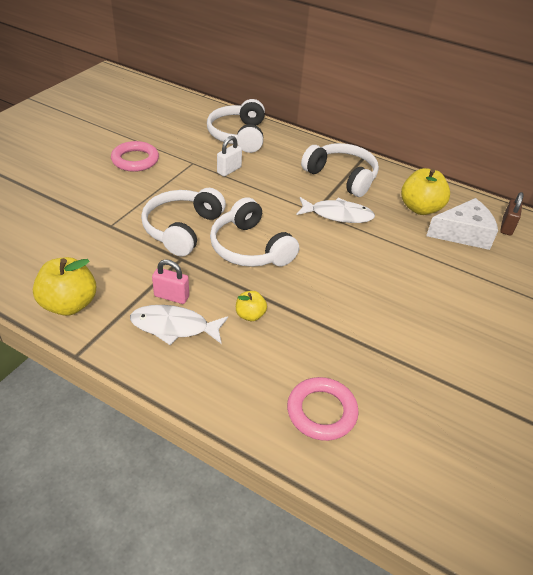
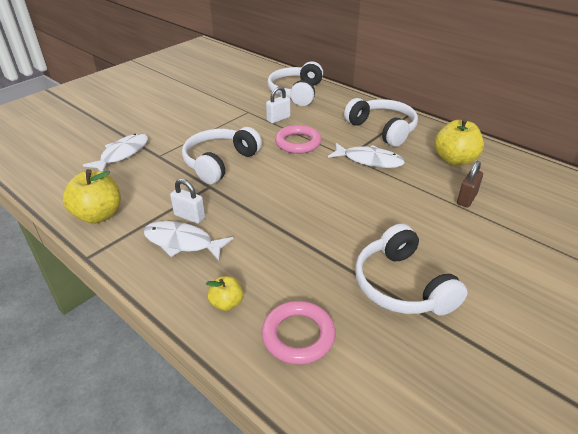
camera: 15 degrees right, 5 degrees down
(67, 226) = (122, 154): none -> white fish
(135, 160) = (199, 107): pink ring -> pink ring (298, 143)
(171, 296) = (189, 216): pink padlock -> white padlock
(250, 248) = (276, 182): white headphones -> white headphones (401, 286)
(250, 315) = (256, 239): yellow apple -> yellow apple (226, 303)
(463, 233) = (495, 185): white cheese -> none
(506, 227) = (544, 182): brown padlock -> brown padlock (467, 199)

